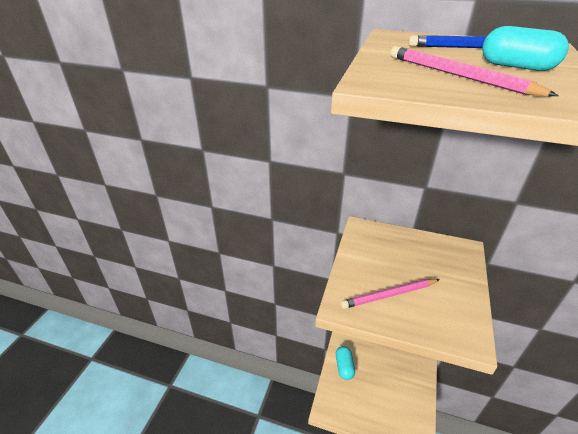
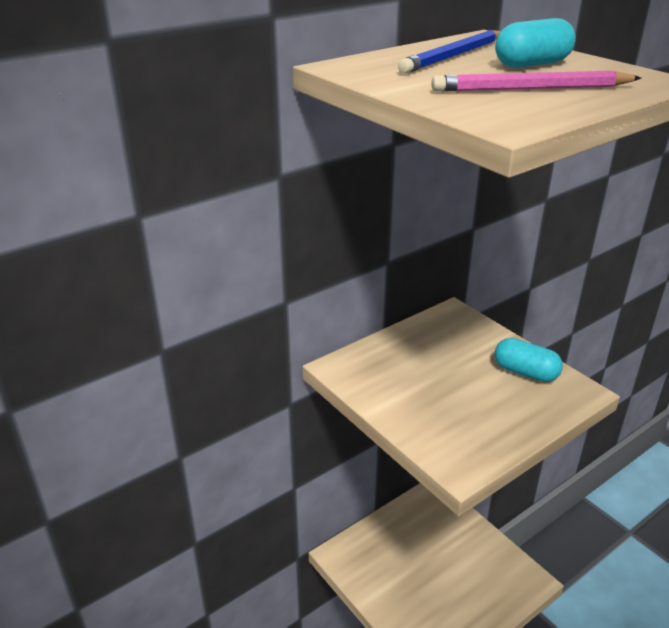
camera: 55 degrees left, 5 degrees down
(344, 367) = (388, 593): turquoise capsule -> turquoise capsule (525, 372)
(389, 295) = (474, 412): pink pencil -> none

